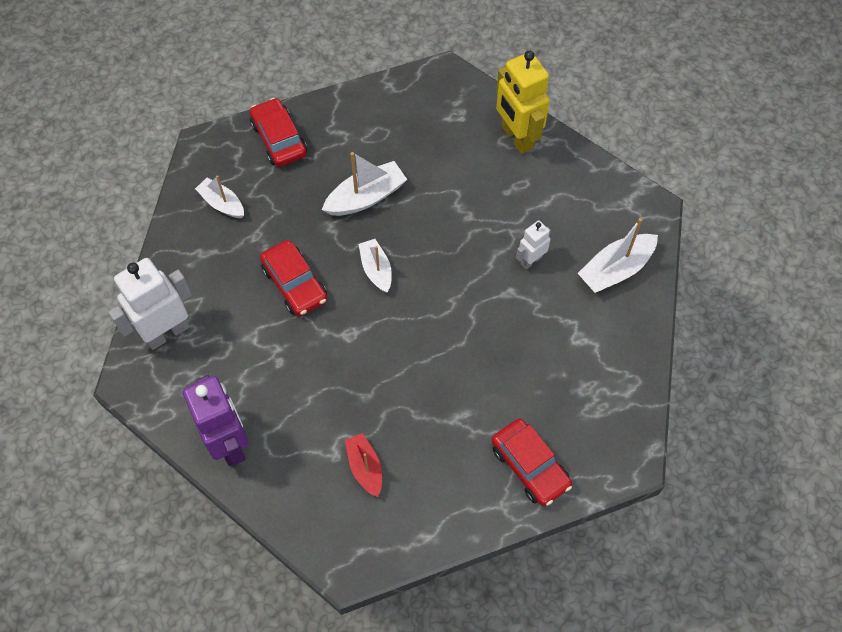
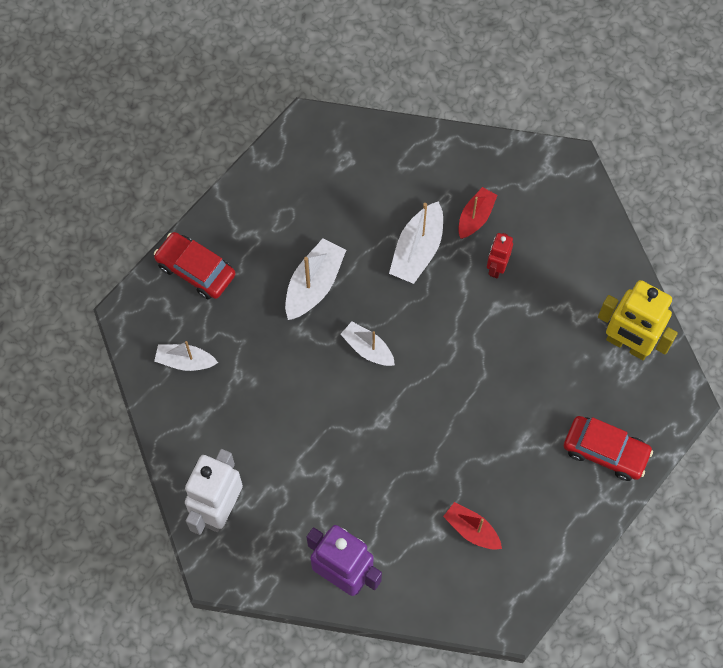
camera: 30 degrees left, 5 degrees up
(295, 284) = (304, 401): red car -> none
(517, 137) = (413, 155): yellow robot -> yellow robot (627, 344)
(531, 260) = (496, 267): white robot -> red robot
(538, 211) = (475, 217): none -> red boat
(615, 269) = (573, 237): white boat -> white boat (417, 250)

